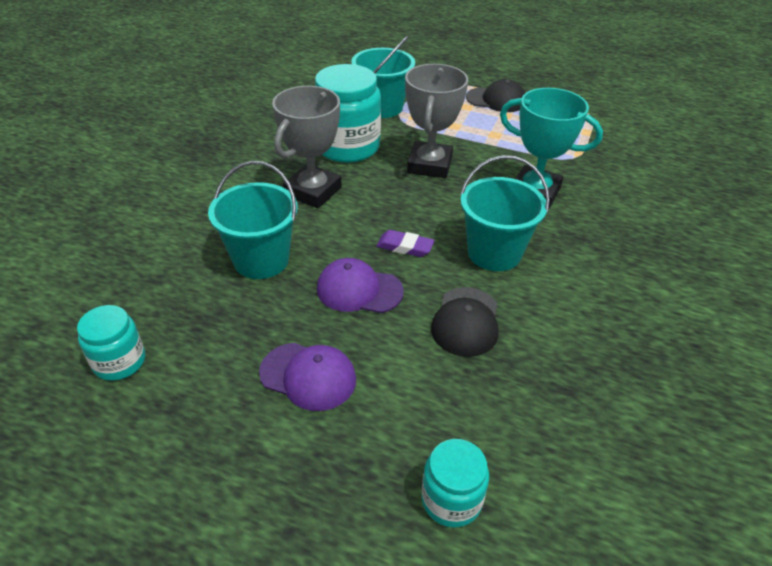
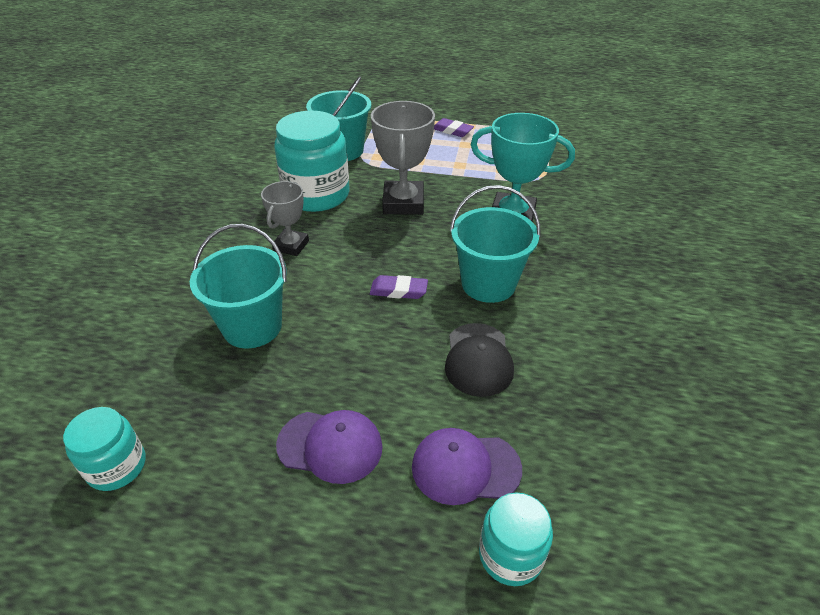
camera: 10 degrees left, 0 degrees up
(313, 191) = (291, 246): grey trophy -> grey trophy, size x0.62
(359, 290) = (362, 343): purple cap -> purple cap (465, 468)
(496, 100) = (452, 131): black cap -> purple eraser

